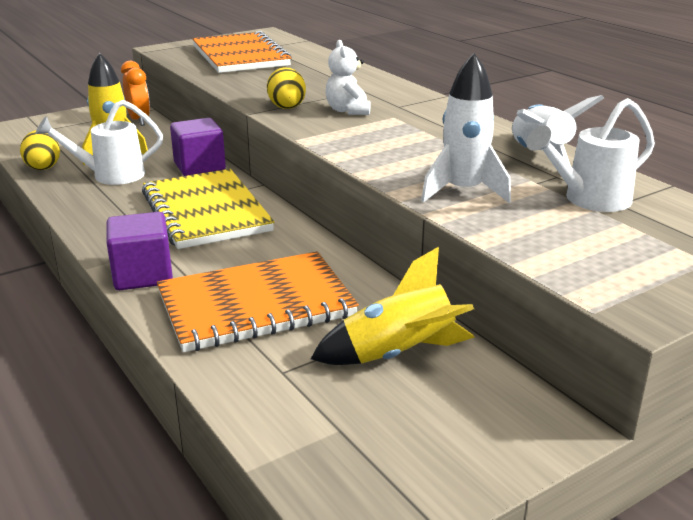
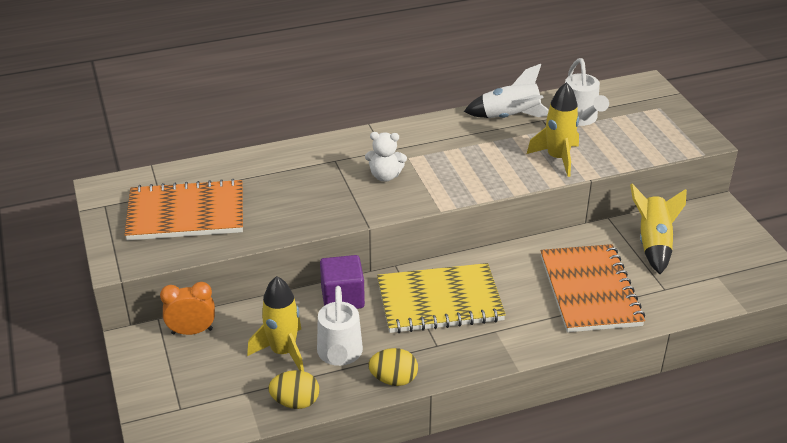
camera: 75 degrees left, 10 degrees up
(143, 275) = (537, 340): purple cube -> none
(286, 106) = (359, 205): yellow egg -> yellow egg (393, 379)
(463, 191) = (557, 158): white rocket -> yellow rocket

